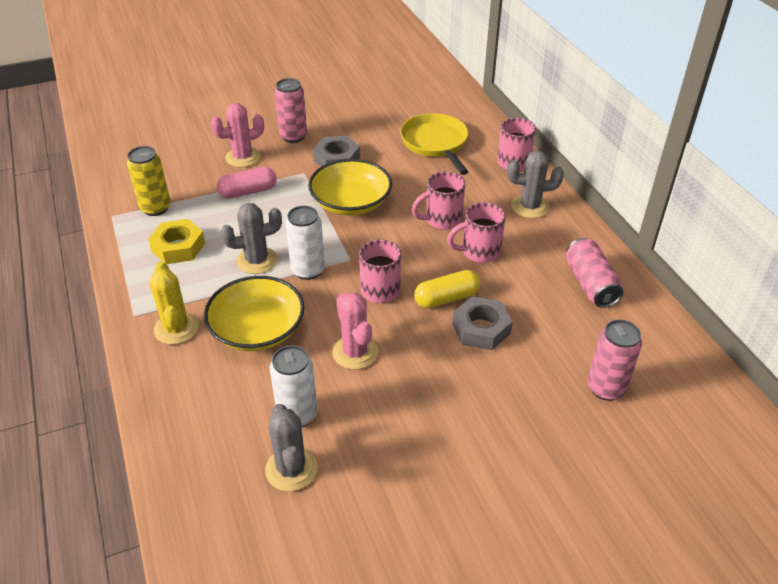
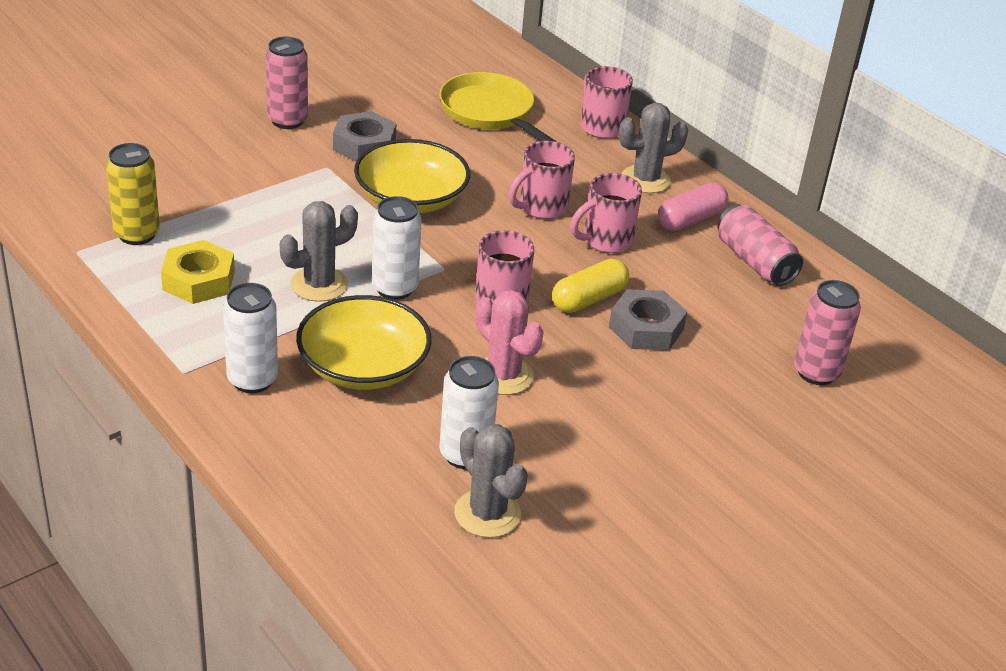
camera: 20 degrees left, 5 degrees down
(176, 328) = (252, 380): yellow cactus -> white can
(243, 157) = (228, 155): pink cactus -> none
(248, 191) = (260, 199): pink capsule -> pink capsule (690, 220)

